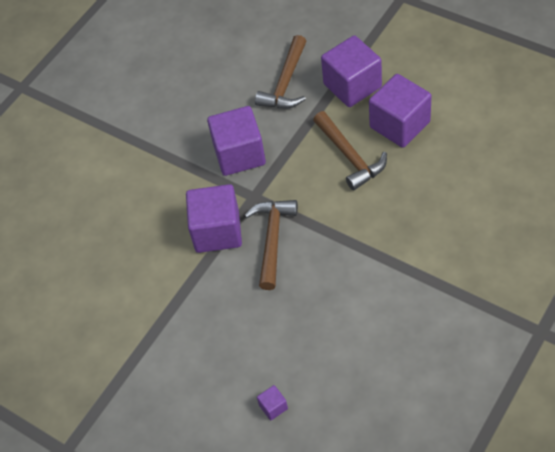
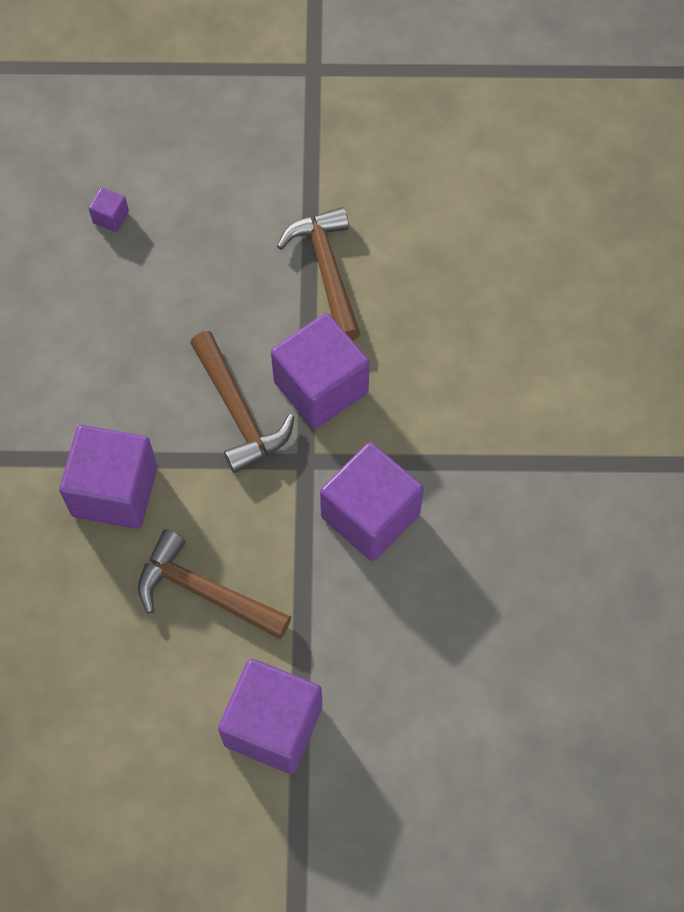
camera: 140 degrees right, 10 degrees up
(286, 83) = (383, 677): brown hammer -> brown hammer (327, 271)
(399, 124) = (158, 686): purple cube -> purple cube (115, 491)

